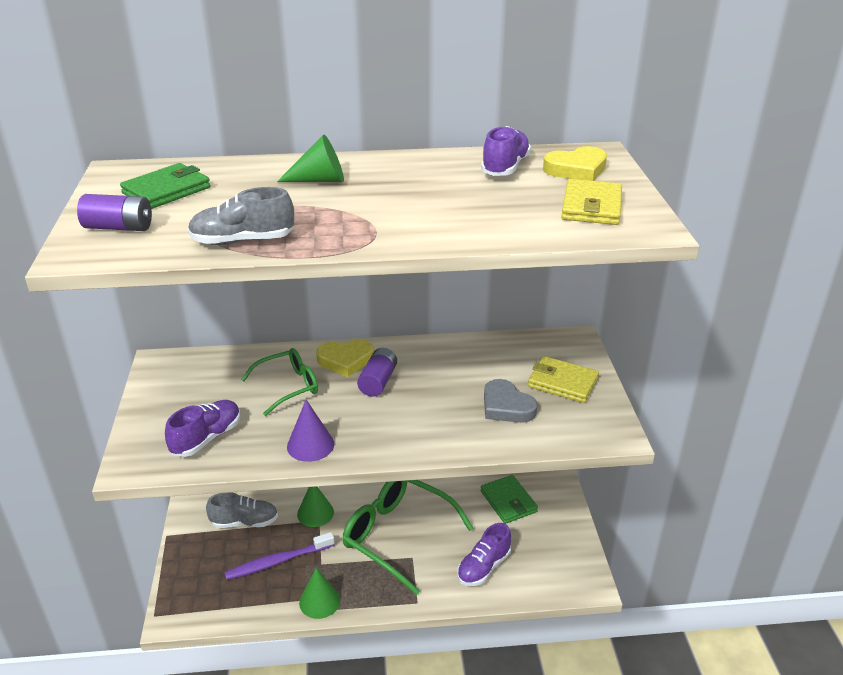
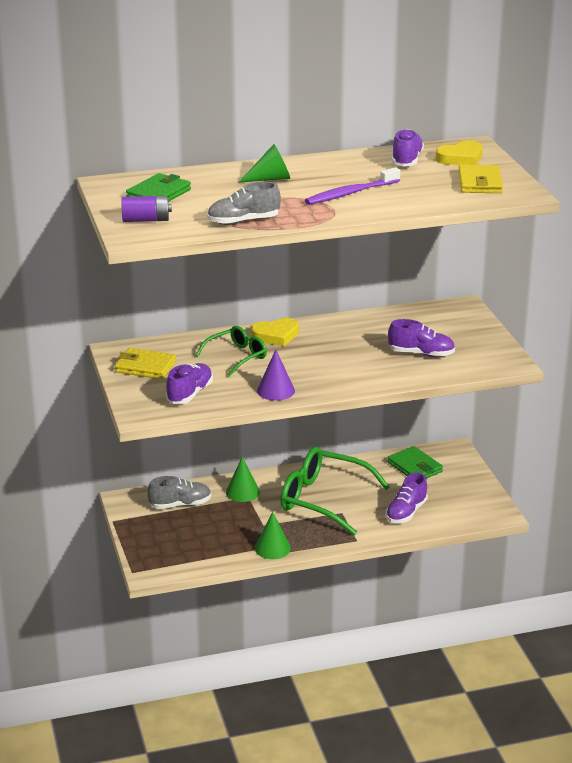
camera: 10 degrees left, 5 degrees down
(277, 561) = (224, 527): purple toothbrush -> purple toothbrush (350, 193)
(378, 381) = (310, 347): purple battery -> none
(506, 406) = (421, 354): grey heart -> purple shoe
(562, 382) = (461, 335): yellow wallet -> yellow wallet (145, 367)

